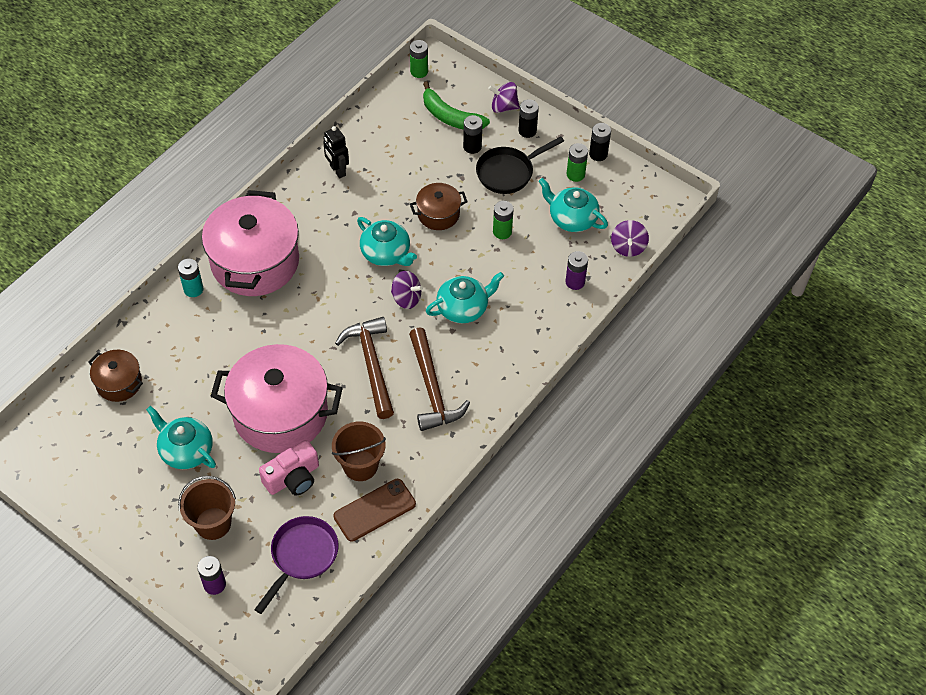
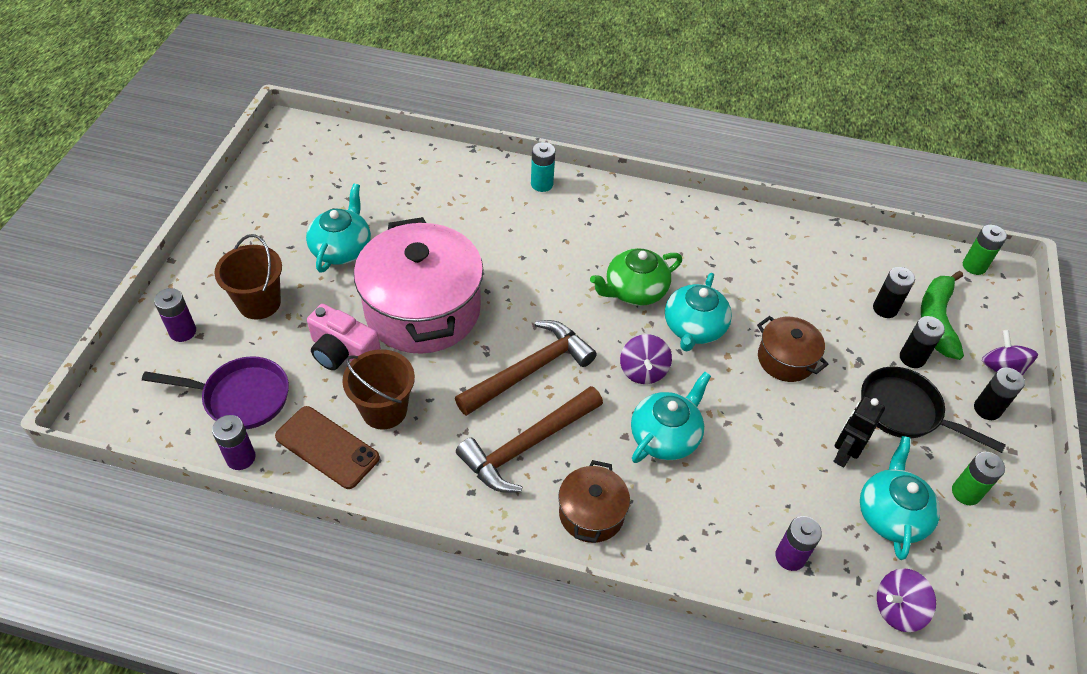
camera: 65 degrees right, 5 degrees down
(119, 383) = (400, 171): brown pot -> brown pot (591, 513)
(255, 262) = (606, 219): pink pot -> none
(334, 273) = (634, 290): none -> green teapot
(337, 170) = (774, 243): black robot -> black robot (843, 454)
(357, 567) = (241, 458): none -> purple battery
(463, 308) = (665, 436): turquoise teapot -> turquoise teapot turned 90 degrees counterclockwise
(502, 232) = (809, 438): green battery -> none
(598, 154) = (1022, 509): black battery -> black battery (885, 309)

